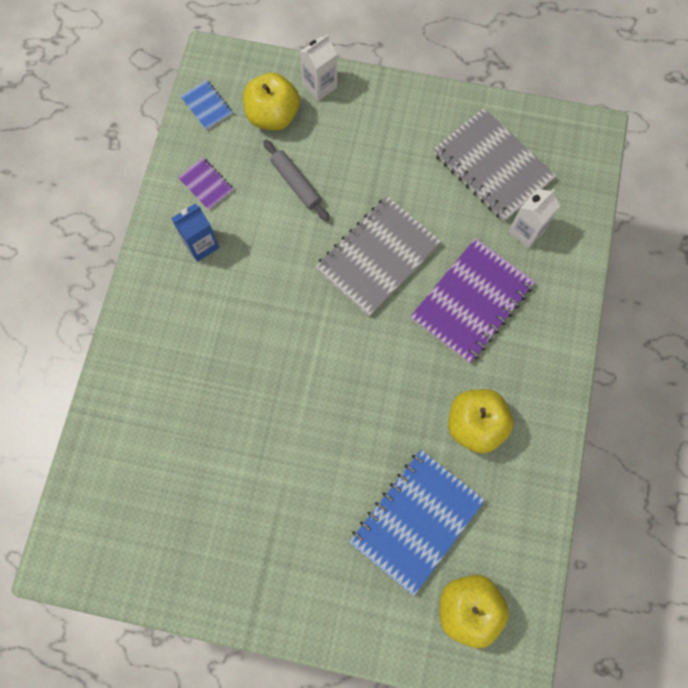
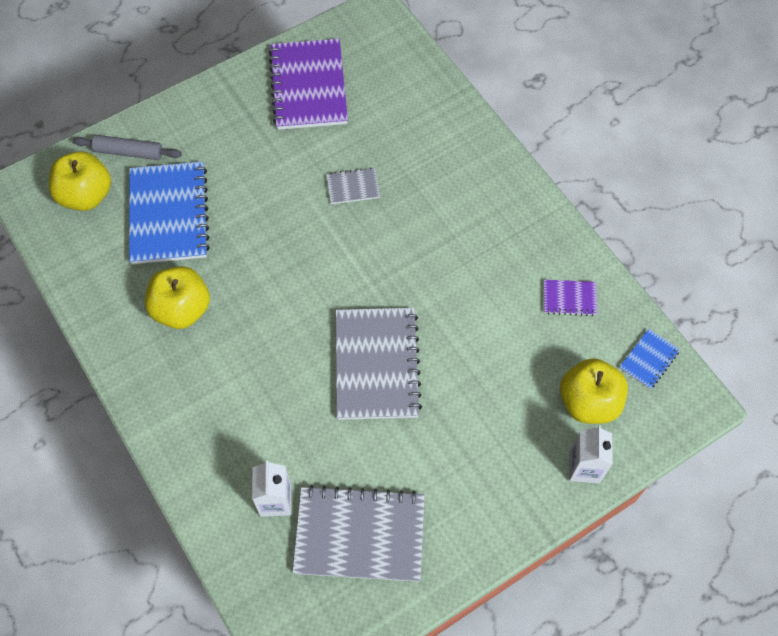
camera: 135 degrees right, 10 degrees down
(201, 245) = (518, 253): blue carton -> none
(207, 106) = (649, 360): blue notebook -> blue notebook turned 60 degrees counterclockwise
(255, 407) = (353, 187): none -> grey notebook
(296, 183) = (504, 363): grey rolling pin -> grey rolling pin (129, 152)
(472, 302) = (267, 397): purple notebook -> purple notebook (308, 86)

